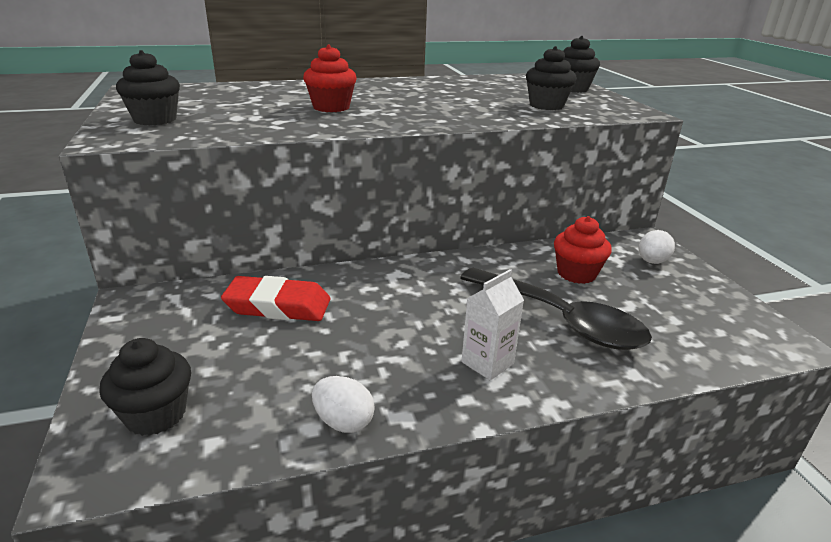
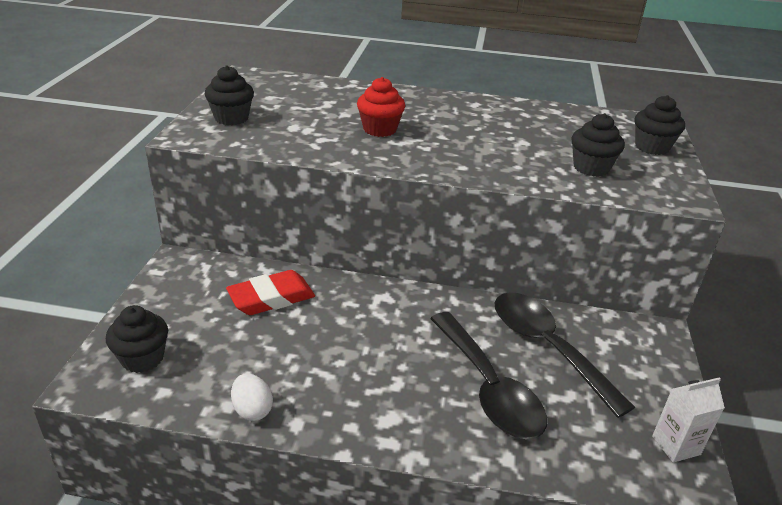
camera: 25 degrees right, 5 degrees up
(278, 306) = (271, 298): red eraser -> red eraser turned 60 degrees counterclockwise
(487, 363) = (391, 403): white carton -> white carton (676, 445)
(576, 273) = (547, 347): red cupcake -> black spoon
(652, 262) = (639, 359): white egg -> none

